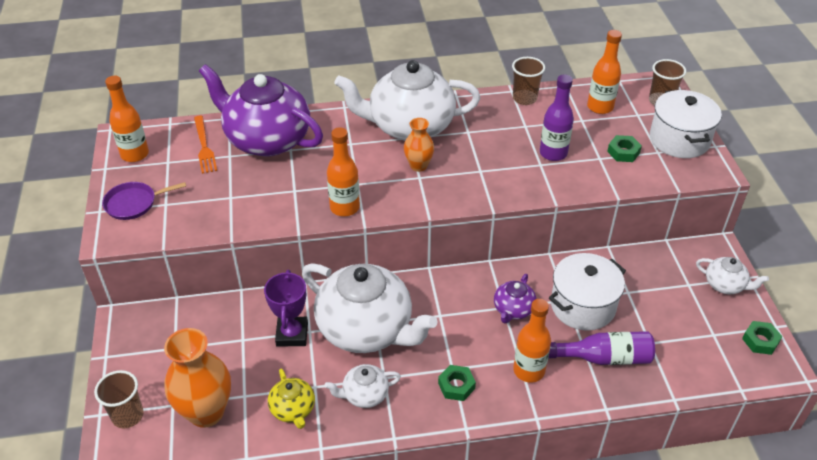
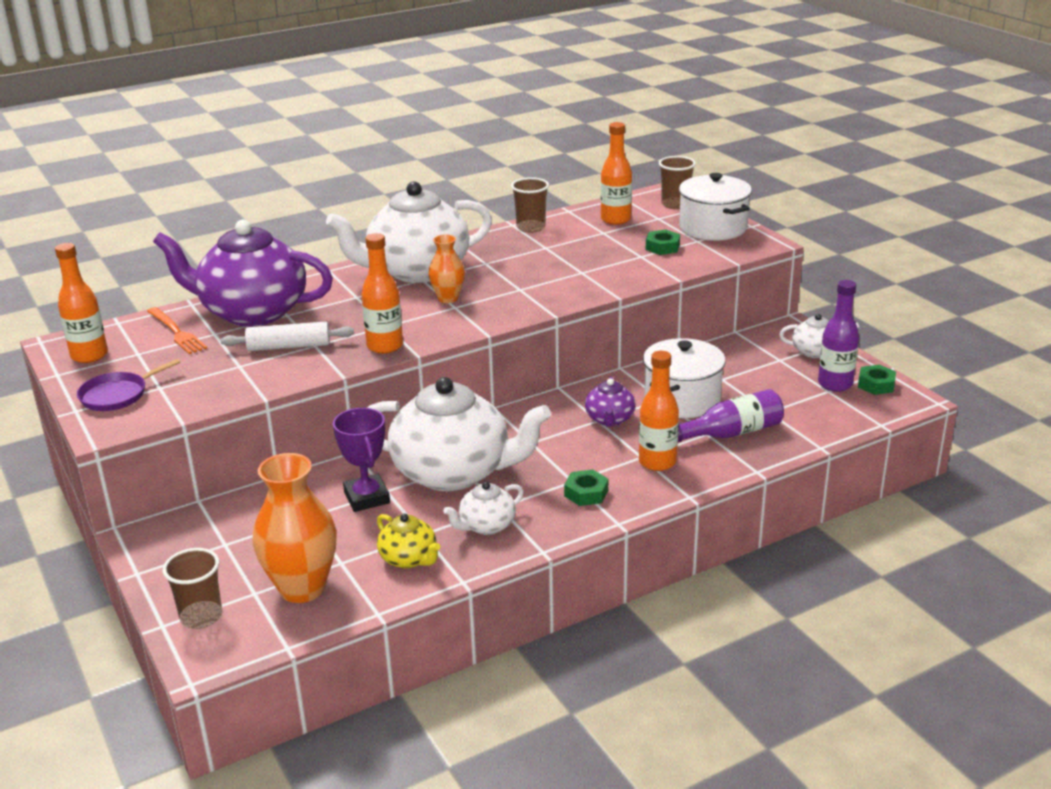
camera: 20 degrees left, 15 degrees down
(275, 186) = (289, 346): none -> white rolling pin
(553, 153) = (590, 261): purple bottle -> purple bottle (835, 384)

